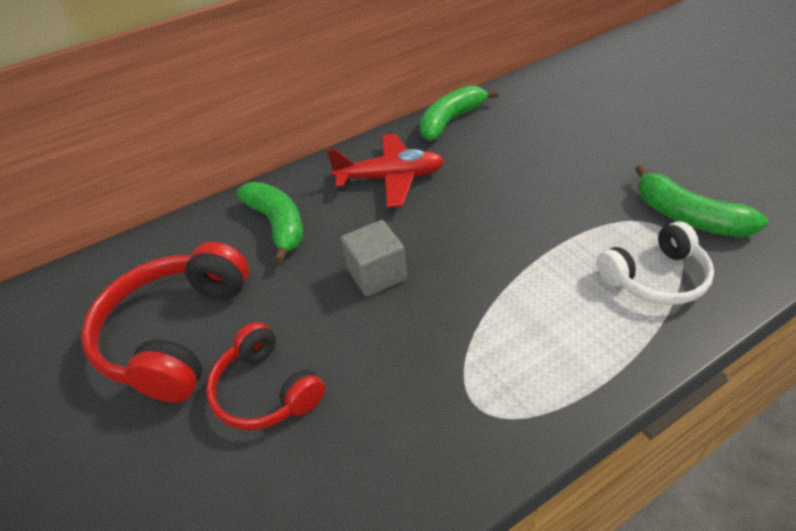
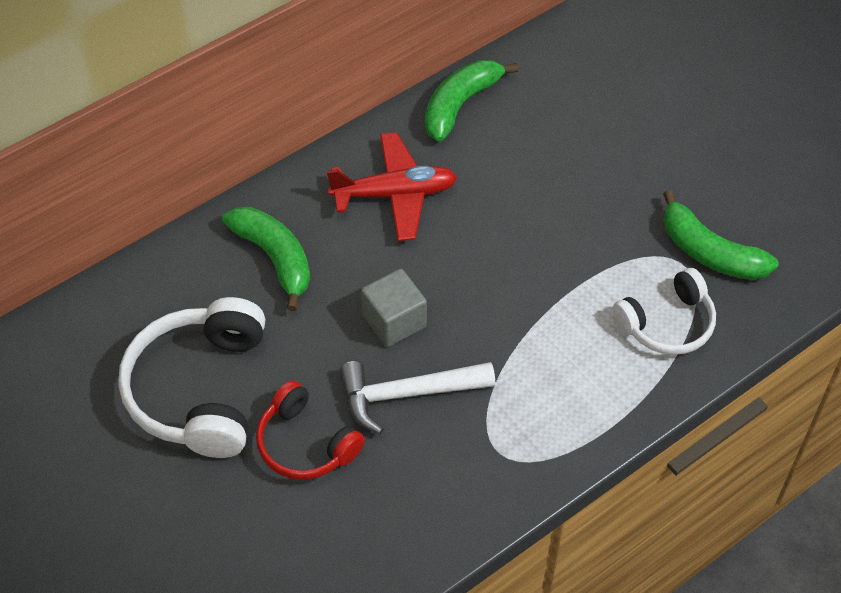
camera: 10 degrees left, 10 degrees up
(177, 334) = (200, 390): red headphones -> white headphones
(381, 341) = (407, 394): none -> white hammer

